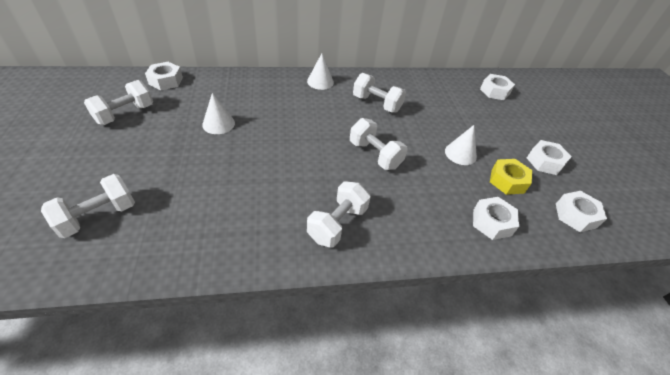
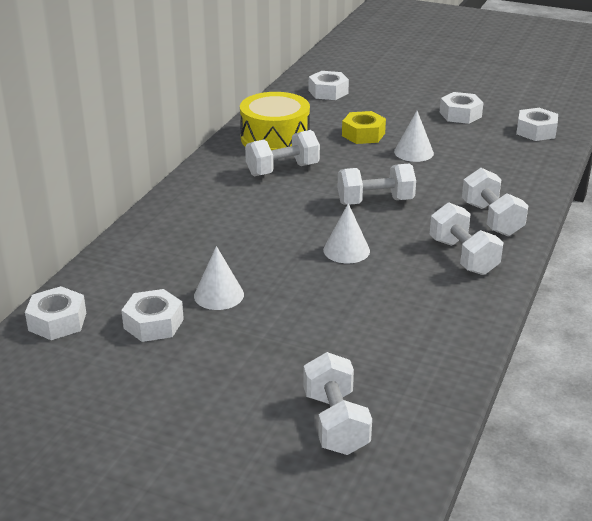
camera: 55 degrees left, 15 degrees down
(125, 114) = (117, 374): white dumbbell -> white dumbbell (491, 219)
(320, 82) = (195, 193): white cone -> white cone (346, 250)
(411, 89) = (275, 138): none -> yellow drum
(492, 222) = (517, 173): white nut -> white nut (153, 324)
(507, 181) = (471, 144): yellow nut -> yellow nut (363, 134)

